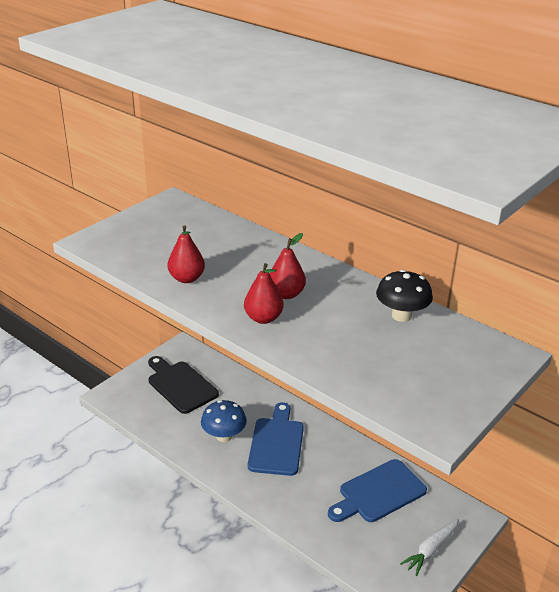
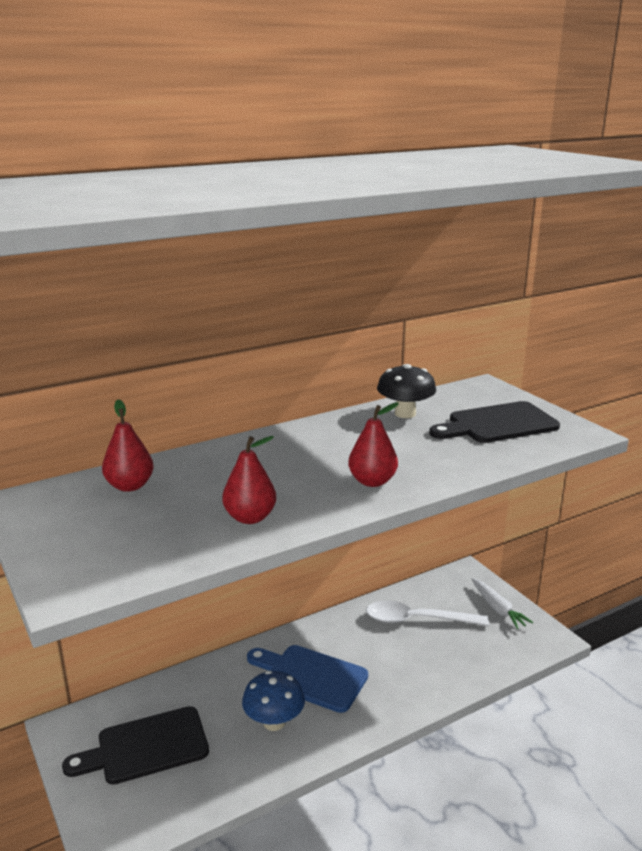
camera: 70 degrees left, 10 degrees down
(286, 294) = (331, 461): red pear -> red pear (130, 486)
(379, 493) = (417, 620): blue cutting board -> white spoon
(418, 371) = (498, 424): none -> black cutting board

